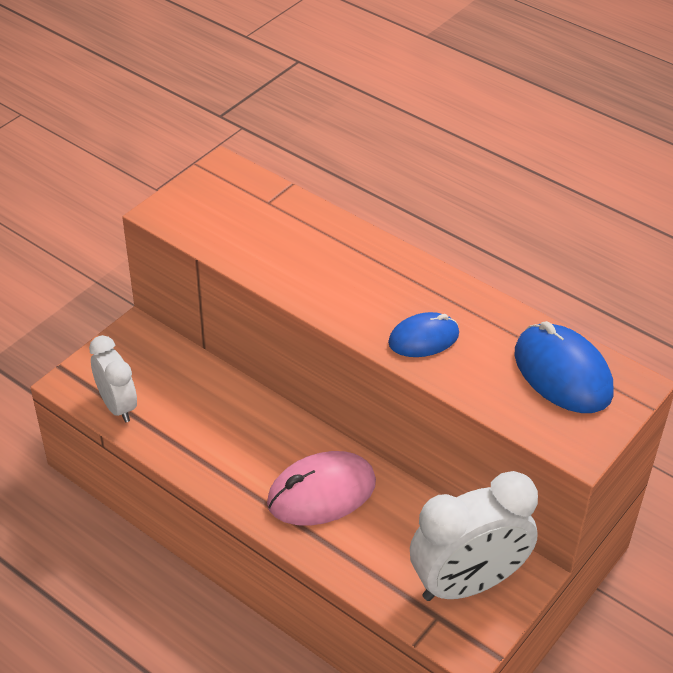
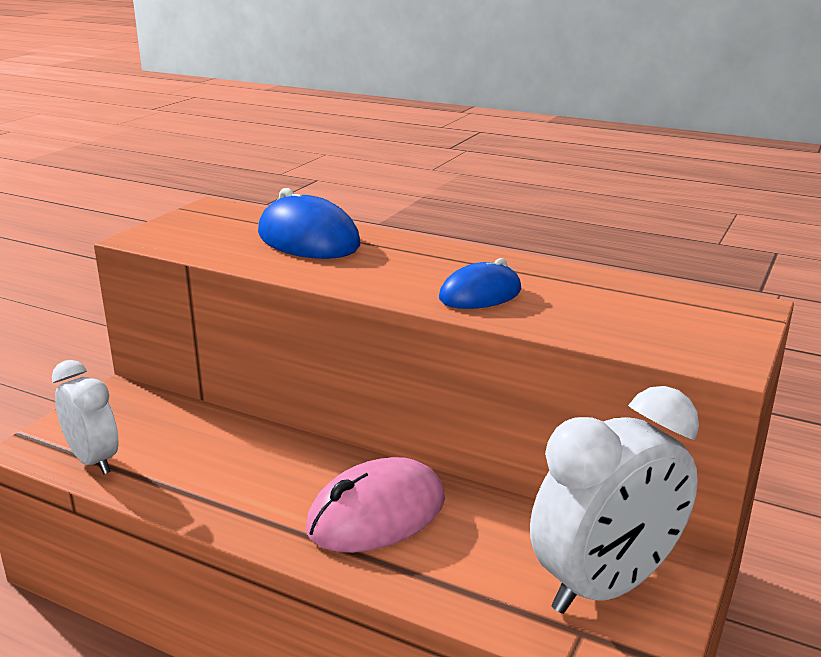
camera: 10 degrees left, 20 degrees down
(562, 373) = (659, 304): blue mouse -> blue mouse (308, 239)

